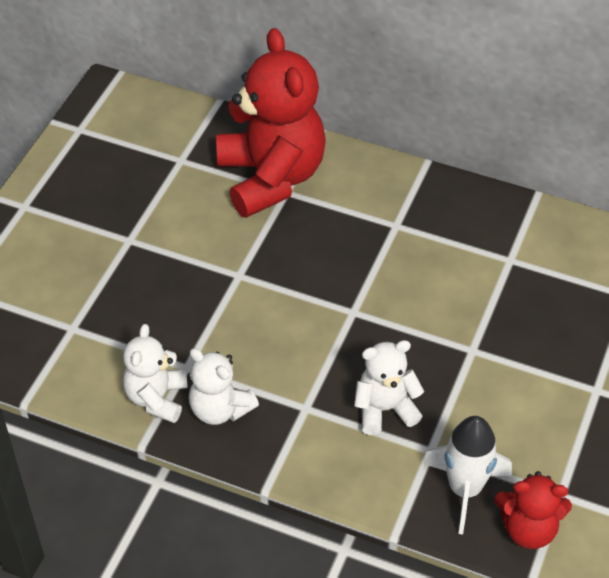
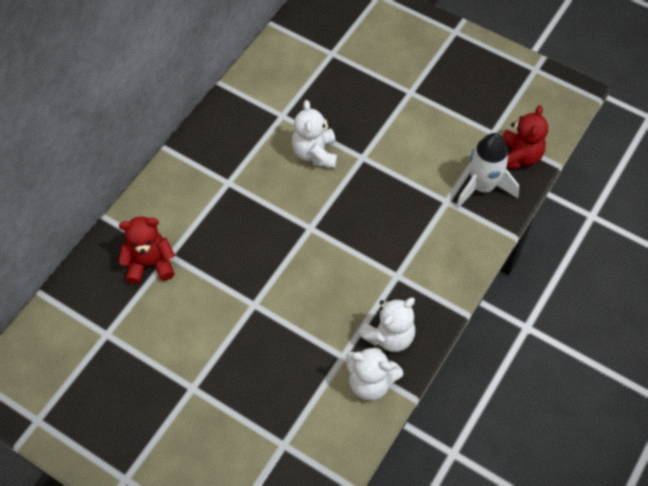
camera: 80 degrees left, 10 degrees up
(271, 178) = (150, 264): red teddy bear -> red teddy bear, size x0.51
(385, 409) = (407, 223): white teddy bear -> white teddy bear (315, 153)

